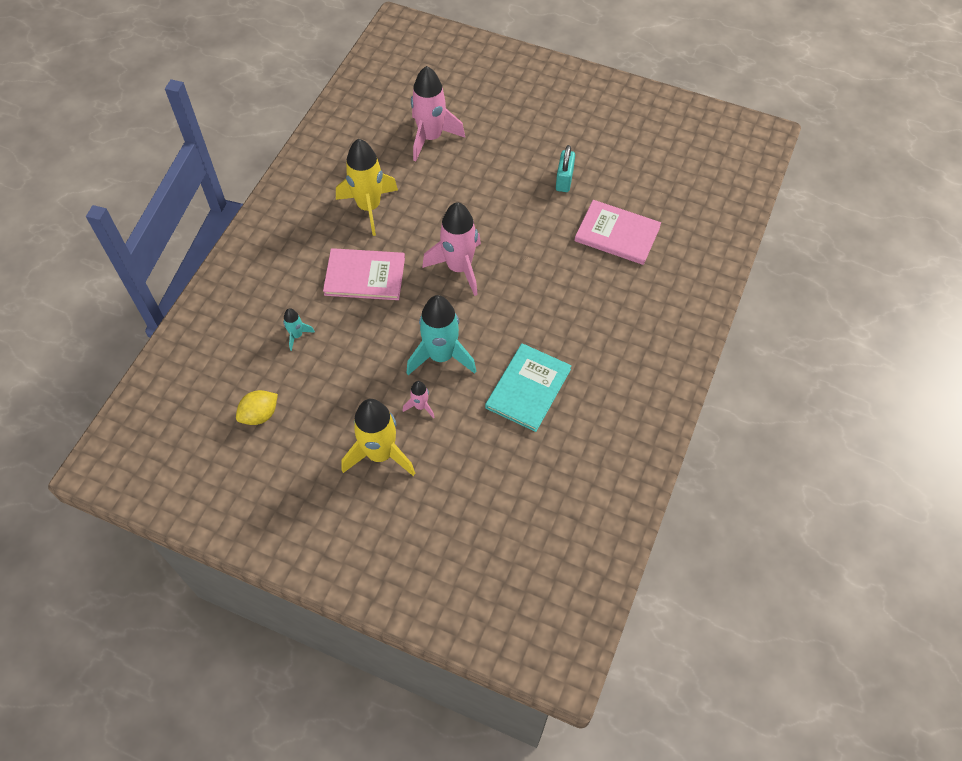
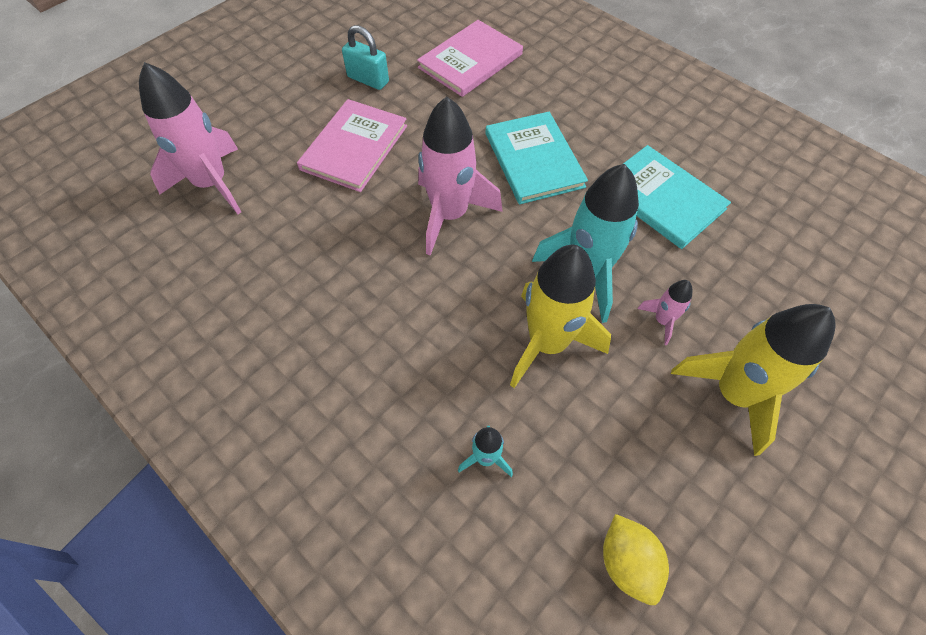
camera: 70 degrees left, 0 degrees up
(365, 276) = (412, 329): pink book -> pink book (354, 147)
(369, 207) = (288, 290): yellow rocket -> yellow rocket (547, 343)
(530, 301) = (533, 160): none -> turquoise book

